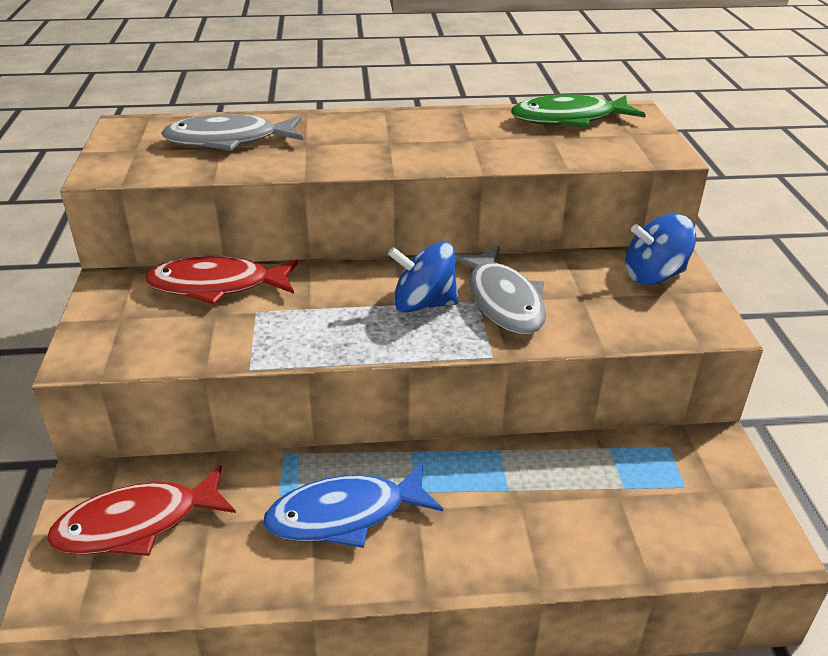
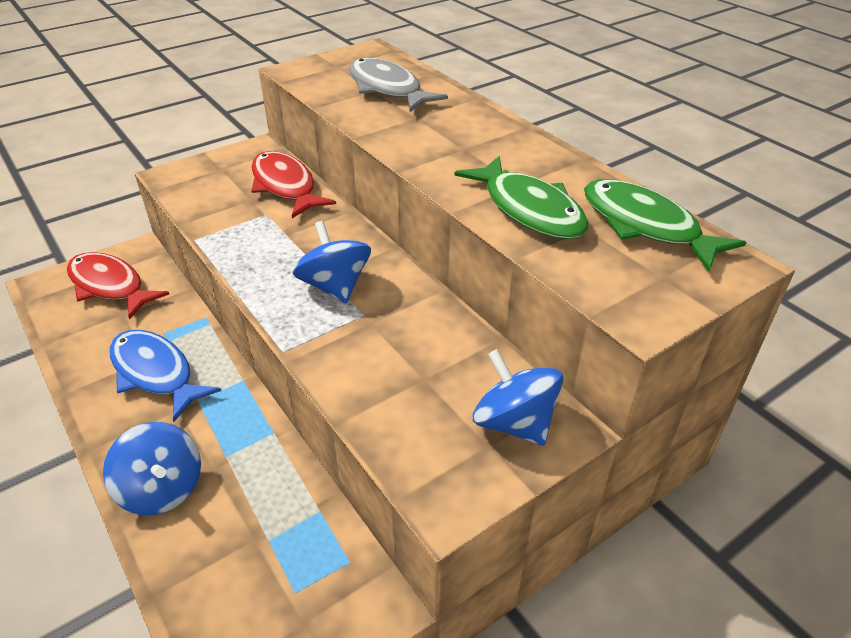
camera: 60 degrees right, 5 degrees up
(503, 301) = (375, 330): grey fish -> none
(510, 146) = (529, 209): none -> green fish
(523, 546) = (162, 488): none -> blue spinning top

